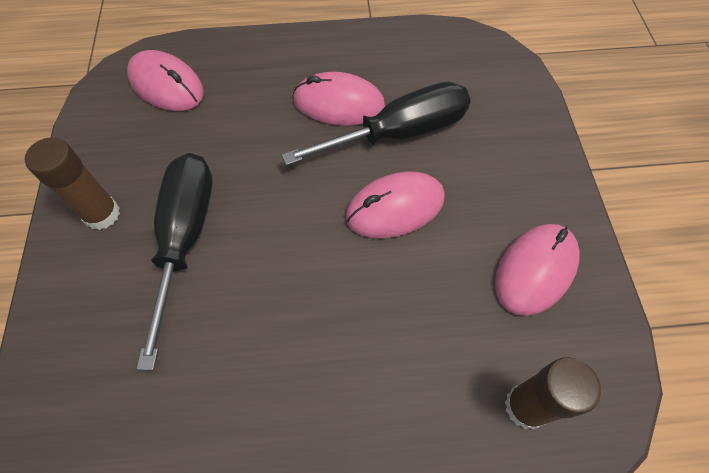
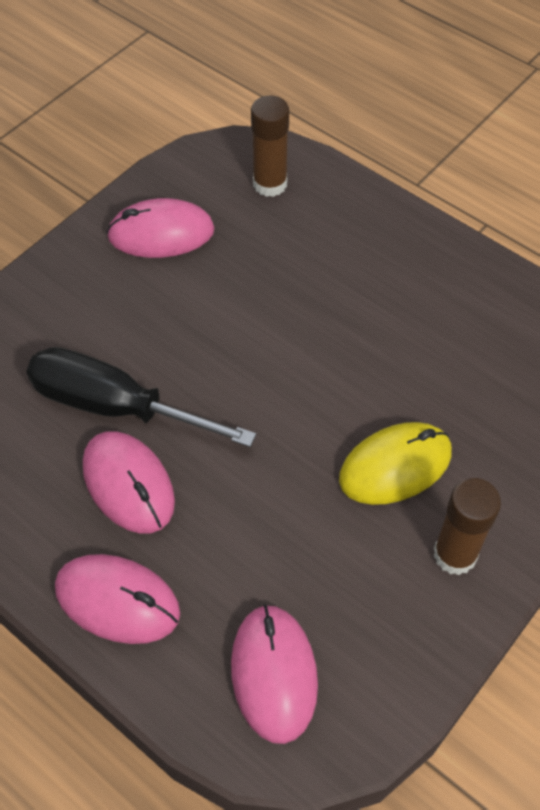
camera: 135 degrees left, 5 degrees down
(185, 238) = (395, 466): black screwdriver -> yellow mouse
(395, 208) = (200, 349): pink mouse -> pink mouse (117, 600)

